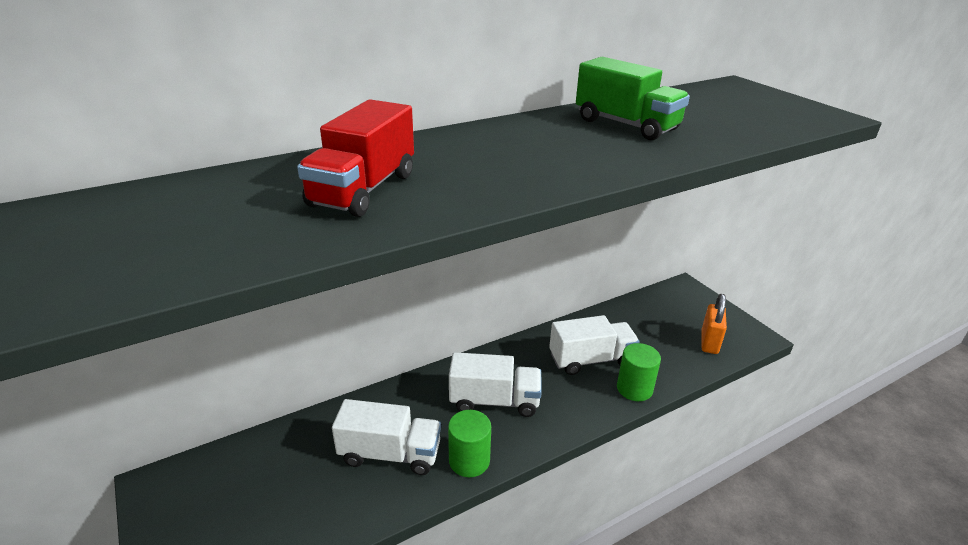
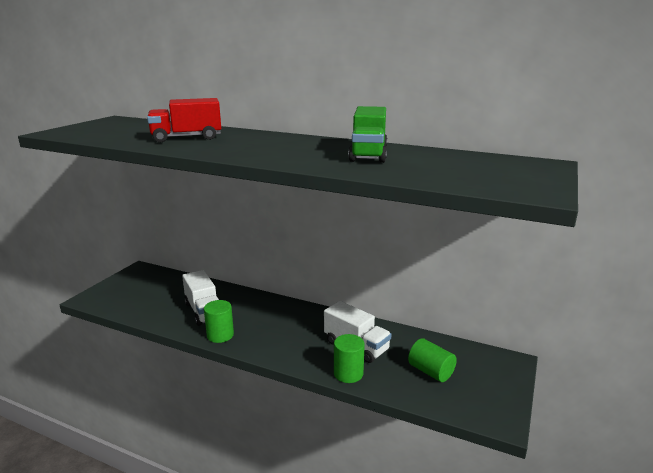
camera: 55 degrees right, 10 degrees down
(494, 401) = (275, 325): white truck -> none
(668, 336) = (430, 371): none -> green cylinder
(709, 342) = (452, 394): orange padlock -> none

